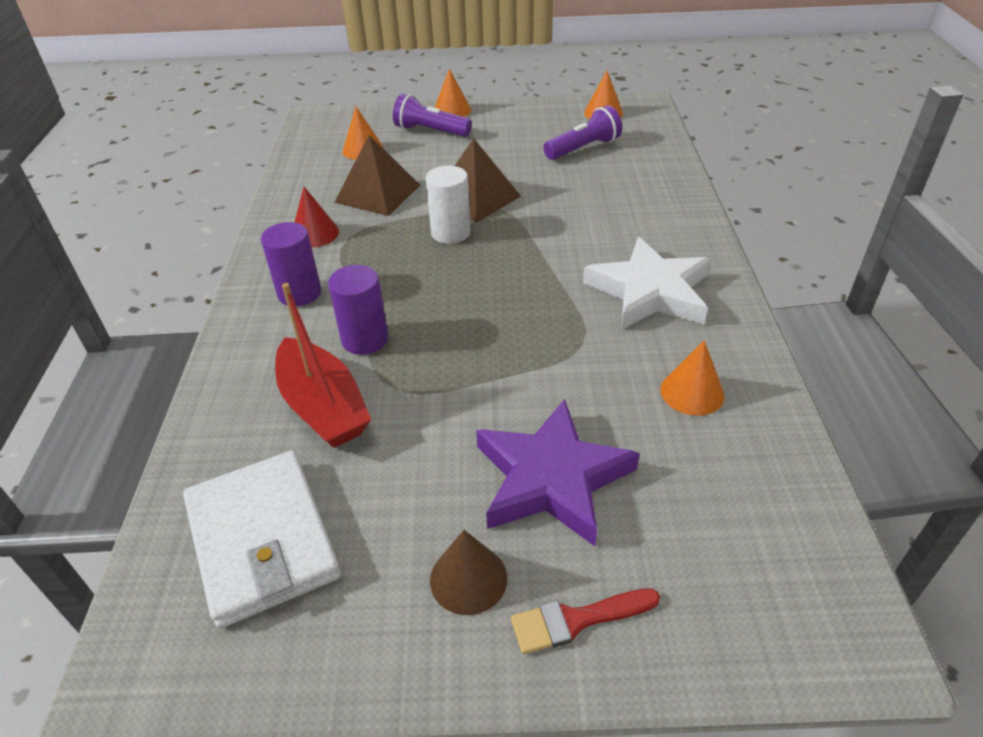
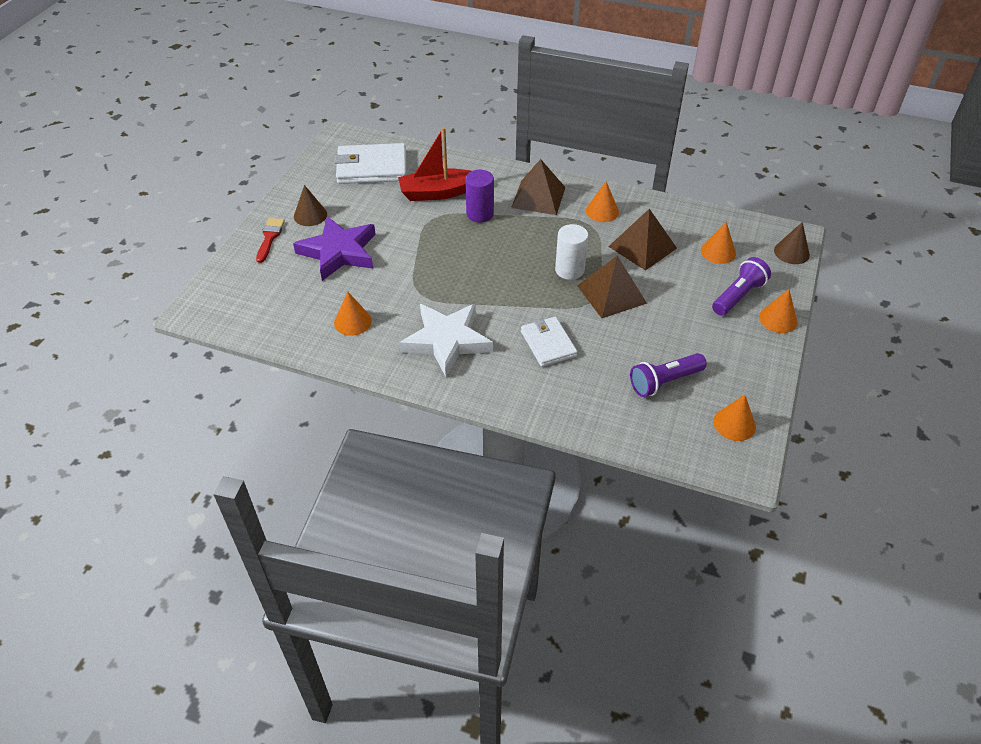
camera: 110 degrees right, 5 degrees up
(299, 293) = (538, 197): purple cylinder -> brown pyramid
(314, 233) = (602, 211): red cone -> orange cone
(343, 115) = (791, 252): none -> brown cone
(583, 148) = (664, 382): purple flashlight -> purple flashlight turned 75 degrees clockwise
(589, 220) = (548, 344): none -> white wallet

